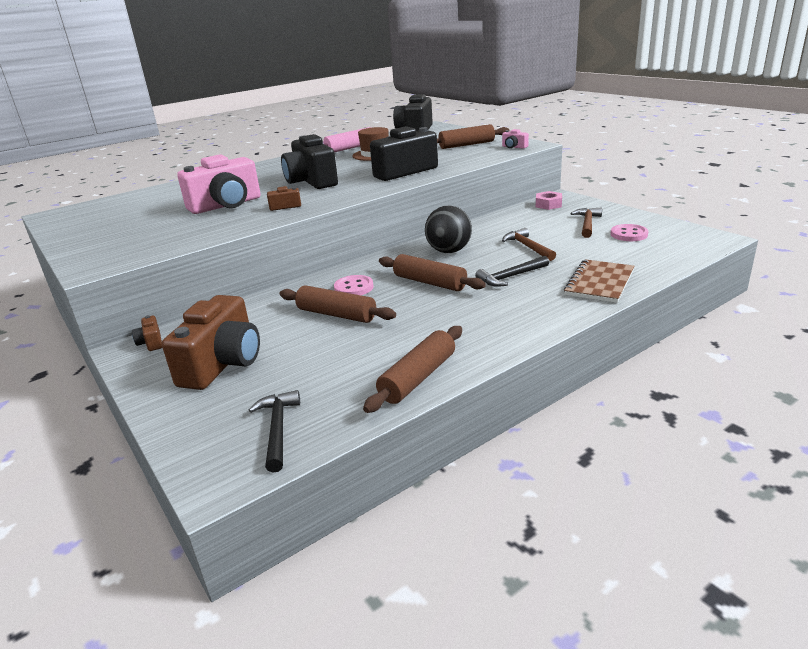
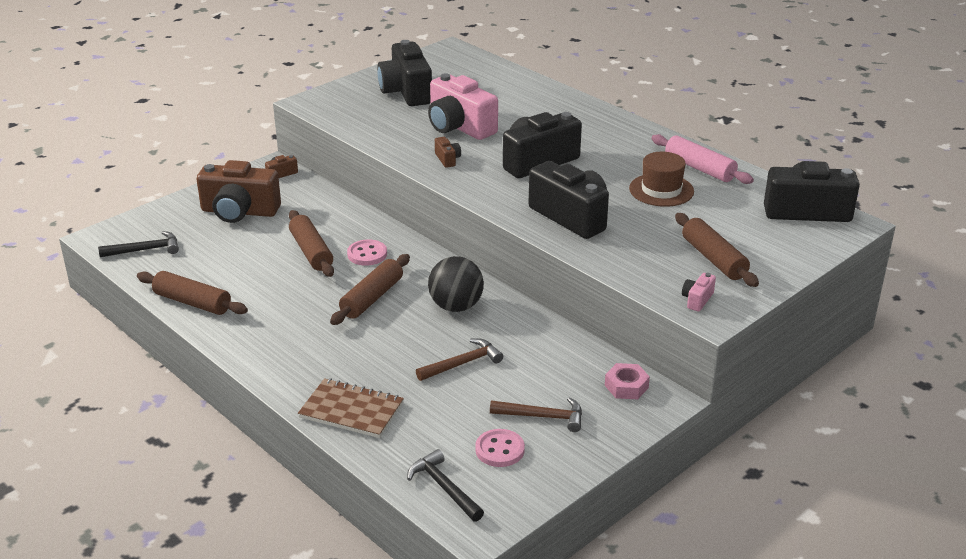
camera: 80 degrees right, 5 degrees up
(127, 226) = (406, 92): none -> black camera
(336, 314) = (311, 252): brown rolling pin -> brown rolling pin turned 45 degrees counterclockwise
(510, 277) = (377, 349): black hammer -> black hammer (444, 487)

